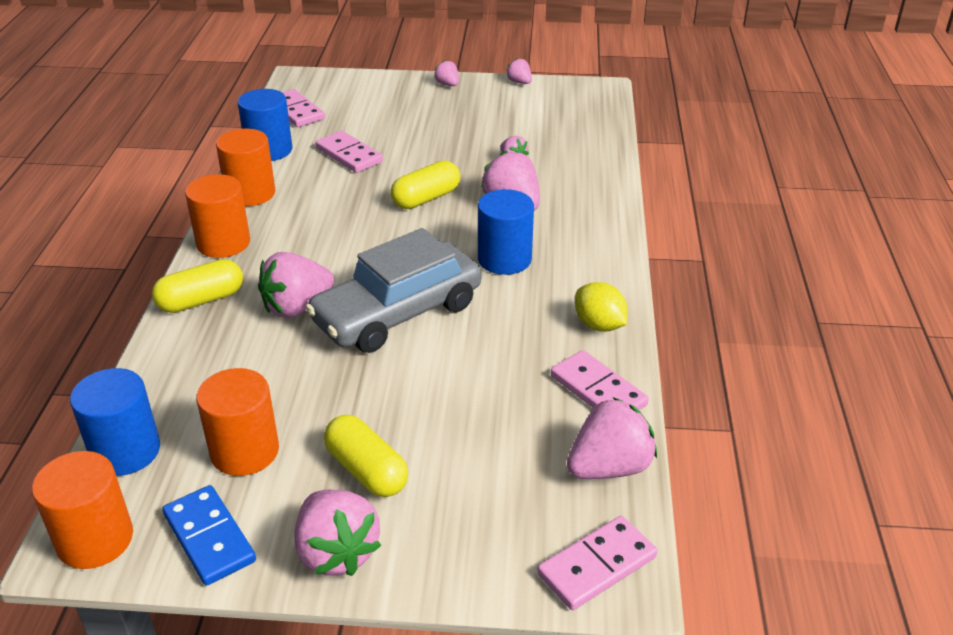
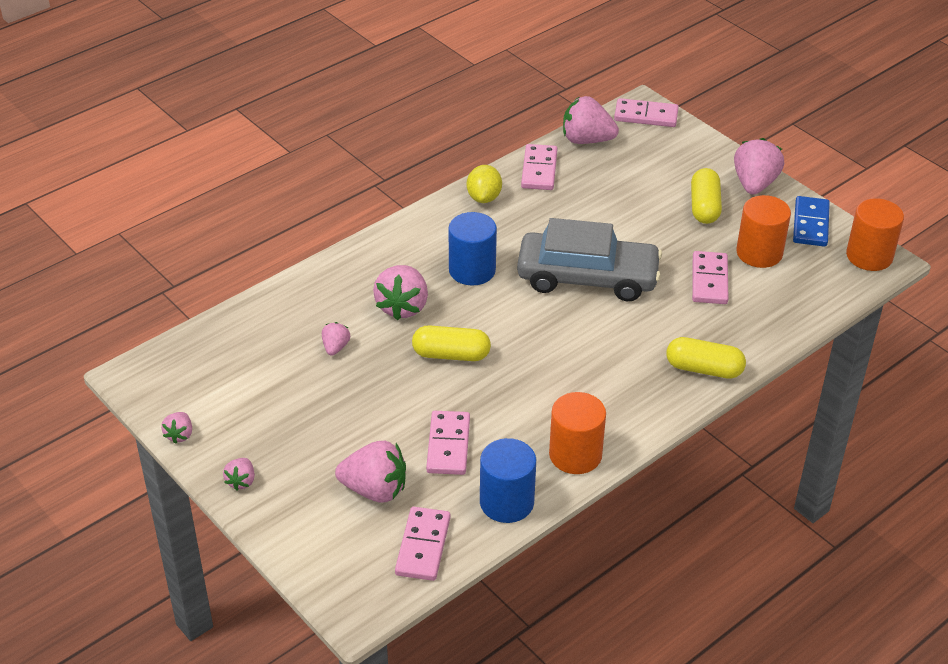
camera: 135 degrees left, 5 degrees up
(125, 451) = (825, 292): blue cylinder -> none
(223, 243) = (644, 413): orange cylinder -> none
(273, 384) = (709, 280): none -> pink domino
(297, 307) = (645, 322): pink strawberry -> pink strawberry (375, 490)

